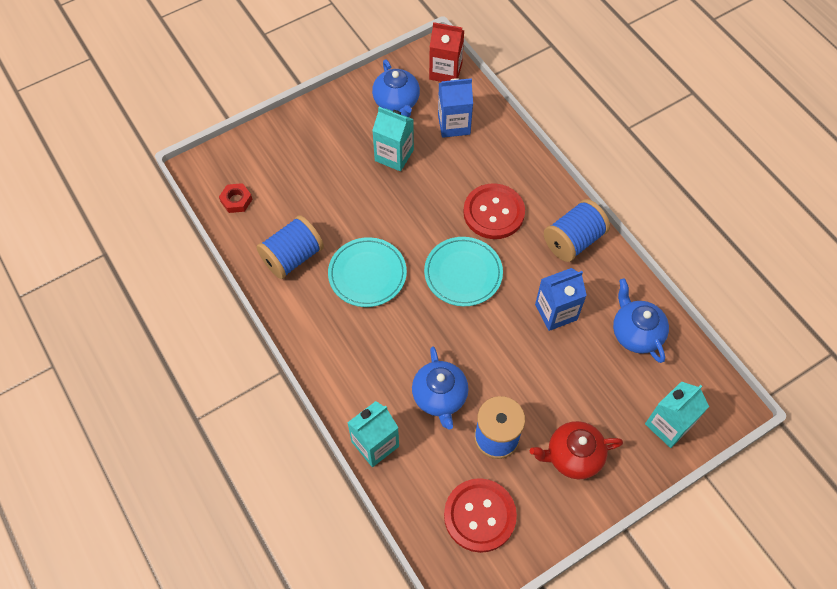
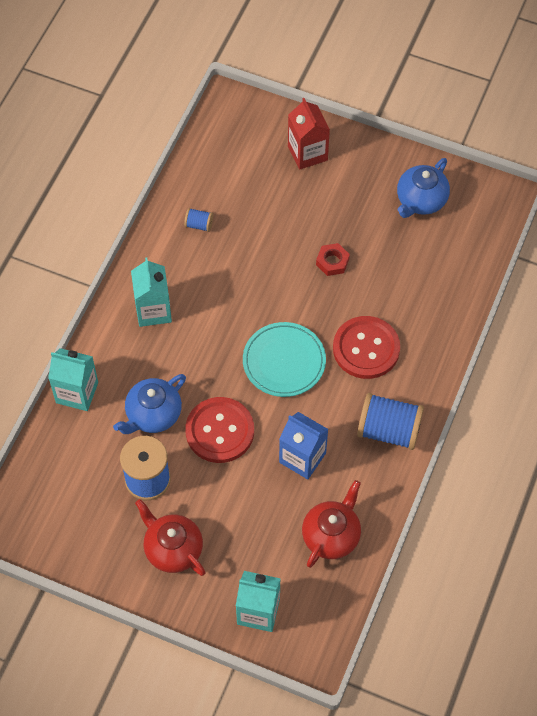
camera: 55 degrees right, 0 degrees up
(236, 200) = (220, 149): red nut -> red nut (332, 262)
(292, 257) = (199, 225): blue spool -> blue spool, size x0.47
(367, 274) = (226, 289): turquoise plate -> none
(394, 155) = (361, 234): turquoise carton -> turquoise carton (153, 310)
(445, 71) = (489, 217): red carton -> red carton (307, 153)
(454, 124) = (435, 260): blue carton -> none
(479, 515) = (69, 507): red button -> red button (220, 431)
(636, 333) = (331, 535): blue teapot -> red teapot

